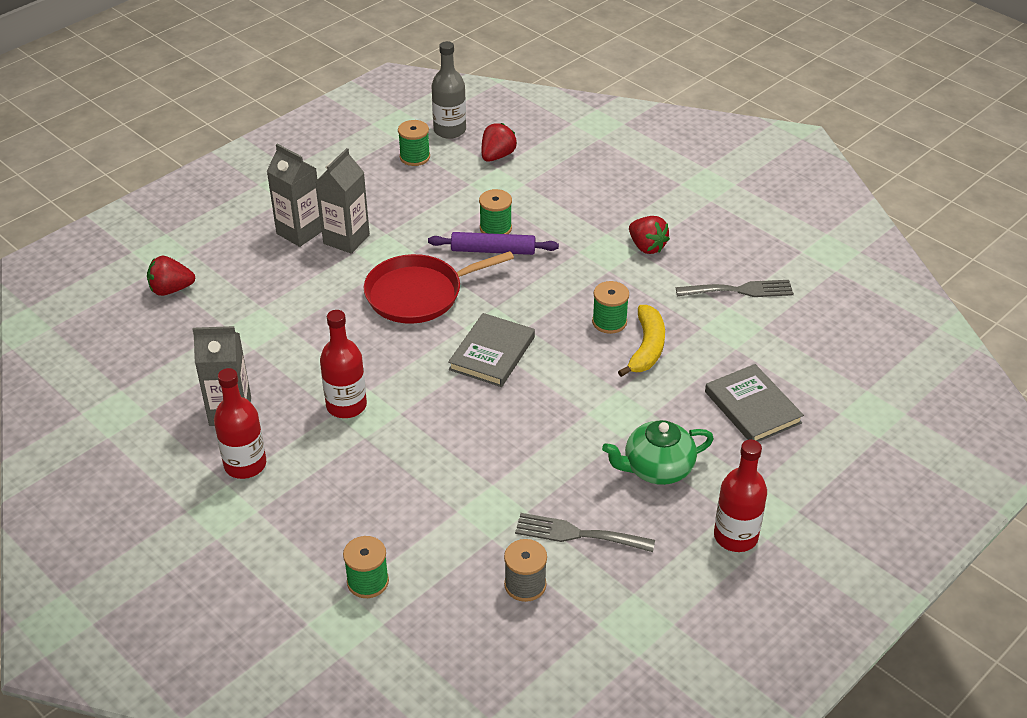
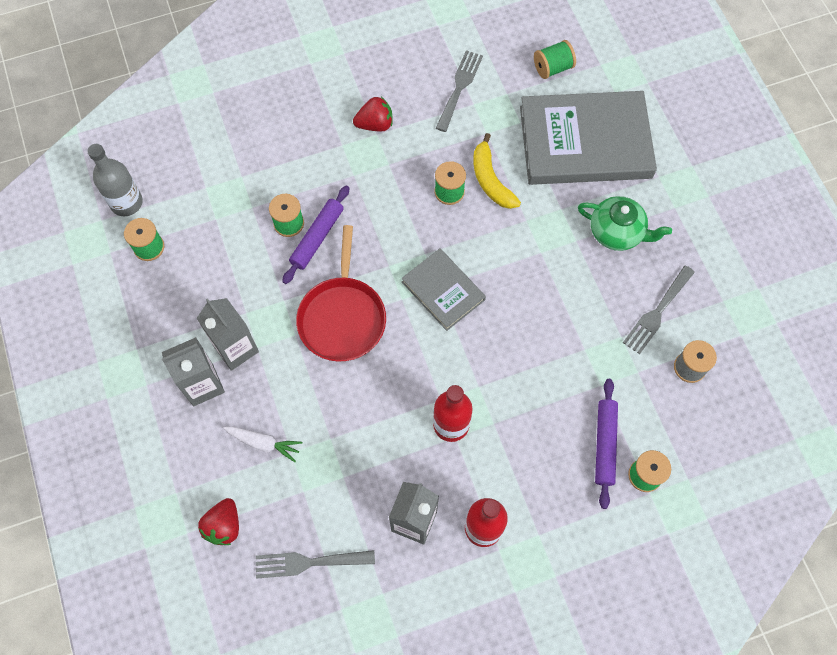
camera: 65 degrees left, 25 degrees up
(158, 353) = (308, 562): none -> grey fork
(262, 287) = (264, 443): none -> white carrot
(387, 535) = (604, 444): none -> purple rolling pin
(497, 156) = (189, 180): red strawberry -> none
(646, 348) = (491, 180): yellow banana -> yellow banana turned 150 degrees counterclockwise
(657, 468) = (617, 232): green teapot -> green teapot turned 75 degrees counterclockwise
(735, 536) = (699, 214): red bottle -> none
(752, 407) = (585, 142): grey book -> grey book, size x1.89
(826, 352) = (552, 68): none -> green spool

